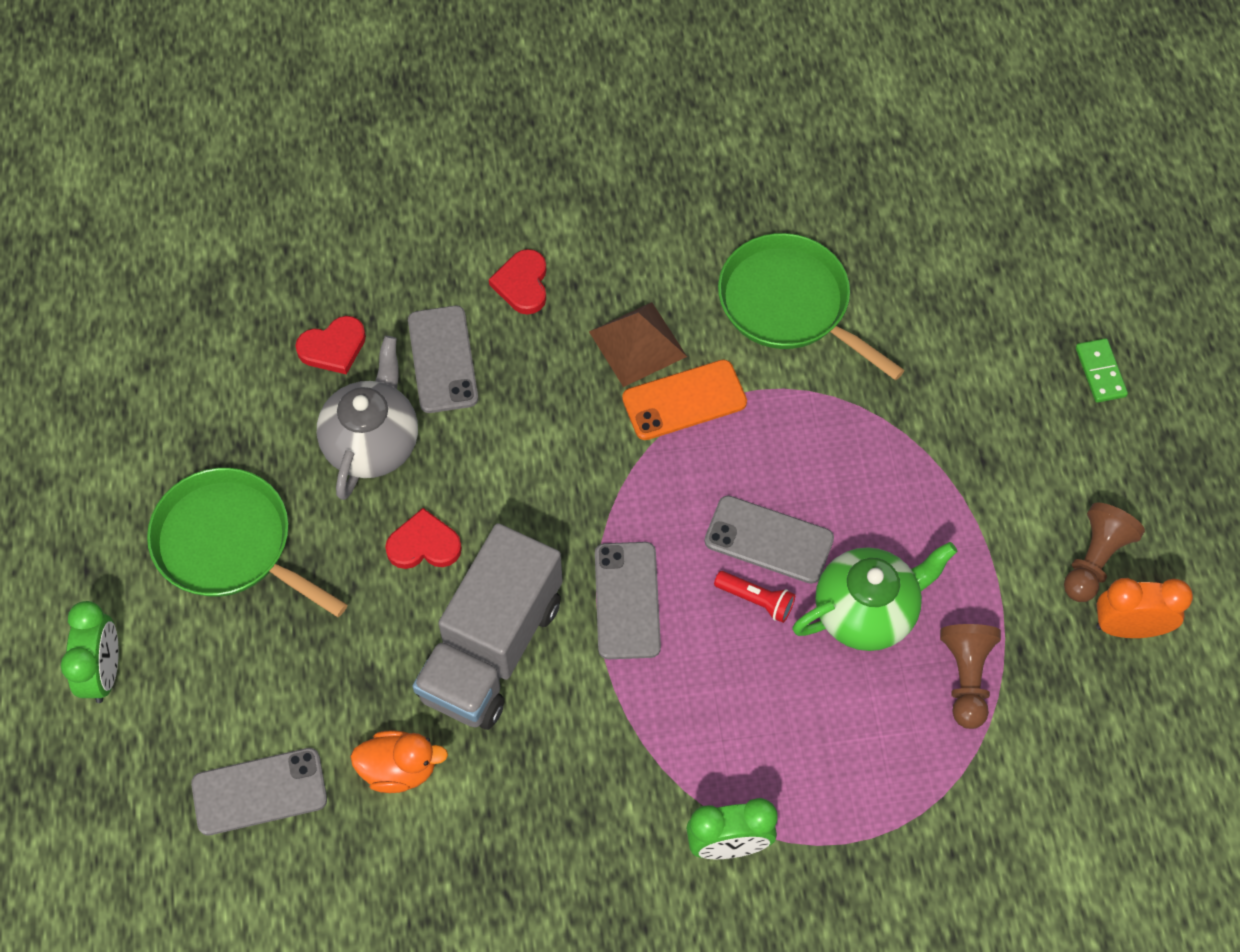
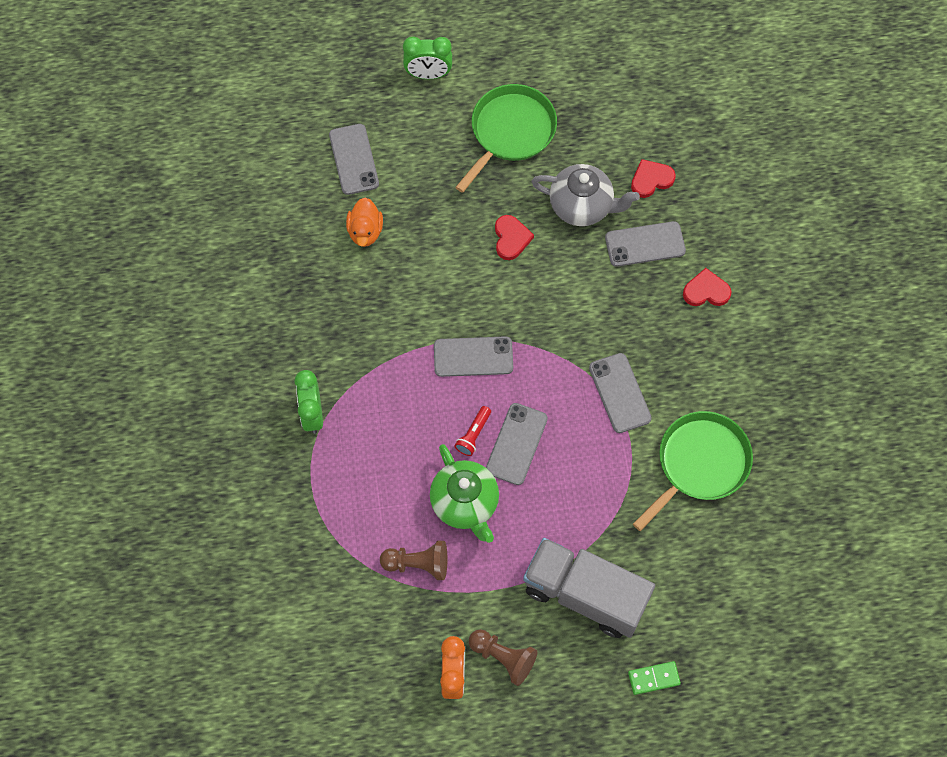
camera: 90 degrees right, 5 degrees up
(333, 347) = (651, 180): red heart -> red heart turned 90 degrees clockwise
(491, 648) = (441, 279): grey truck -> grey truck (585, 594)
(638, 344) = (662, 364): brown pyramid -> none
(684, 400) = (620, 393): orange phone -> grey phone

